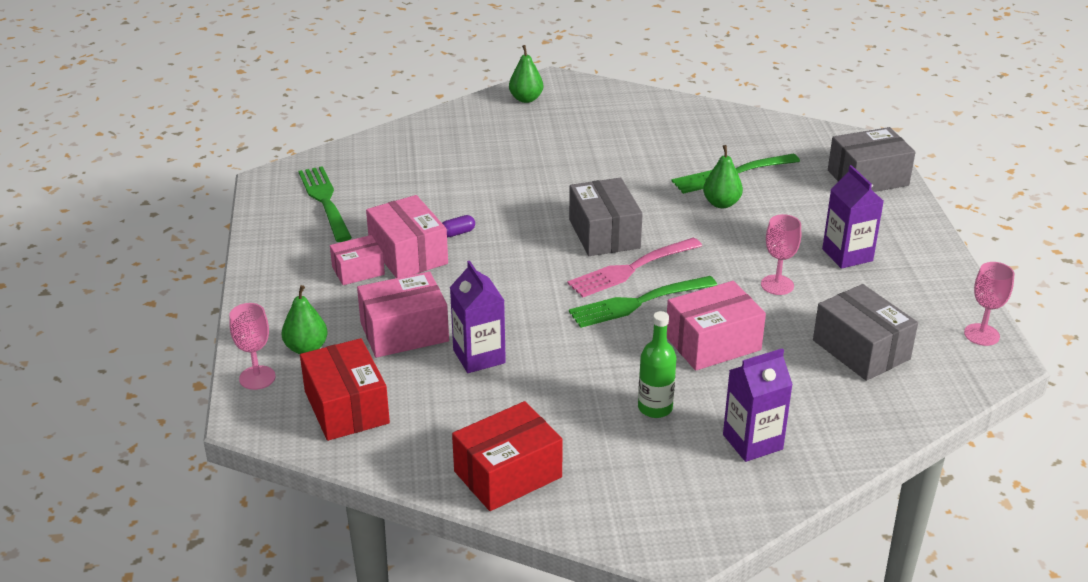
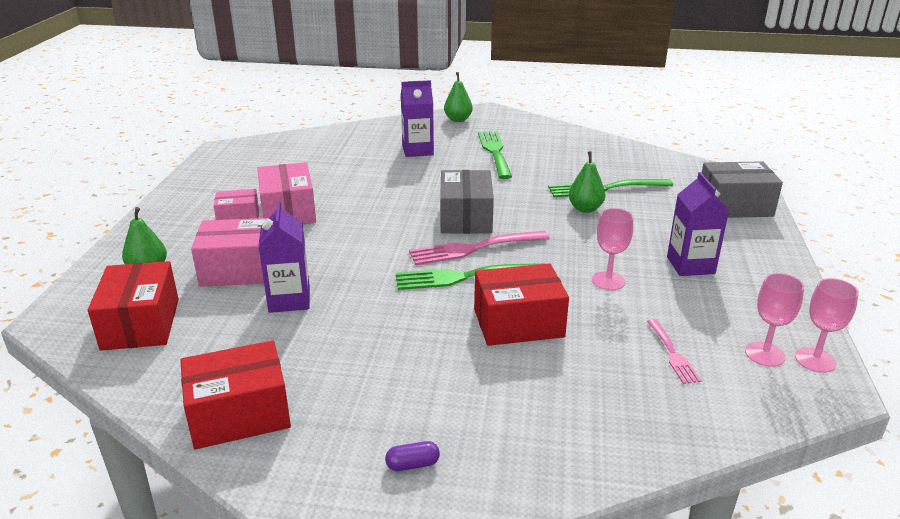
camera: 15 degrees right, 5 degrees down
(257, 378) = (88, 287): pink goblet -> pink goblet (765, 354)
(325, 201) = (252, 167): green fork -> green fork (495, 152)
(457, 233) = (340, 201): purple capsule -> purple capsule (412, 464)
(655, 408) = (427, 375): green bottle -> none
(713, 343) = (518, 323): pink box -> red box
(752, 442) = (512, 429): purple carton -> purple carton (417, 150)
(861, 349) = (672, 354): grey box -> pink fork

